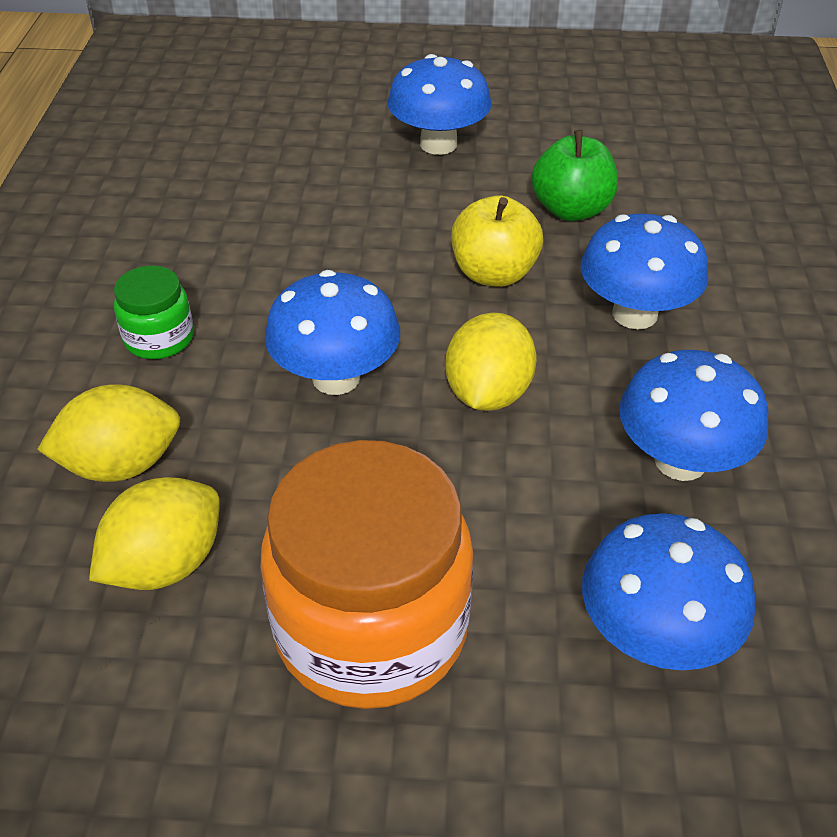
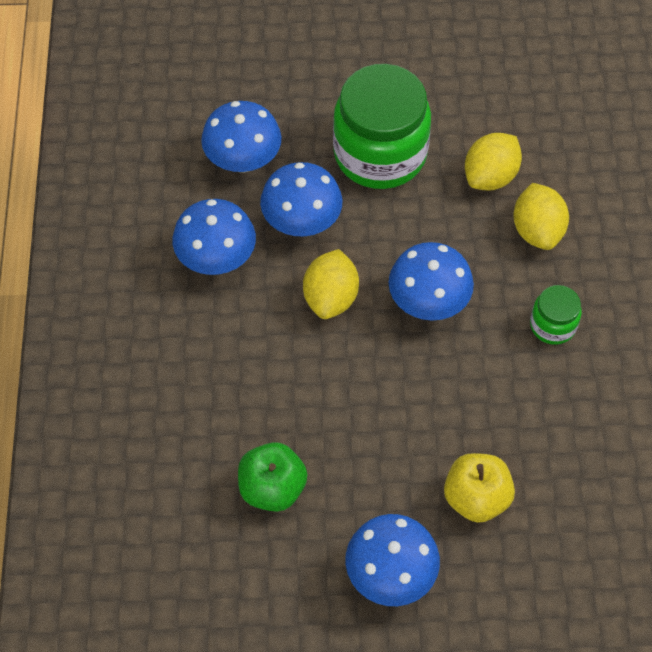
camera: 175 degrees right, 15 degrees up
(121, 464) = (537, 231): yellow lemon -> yellow lemon turned 75 degrees counterclockwise
(371, 627) = (380, 154): orange jar -> green jar
(494, 273) = (332, 407): yellow apple -> yellow apple (476, 498)
(634, 314) = (232, 374): blue mushroom -> blue mushroom (302, 222)

